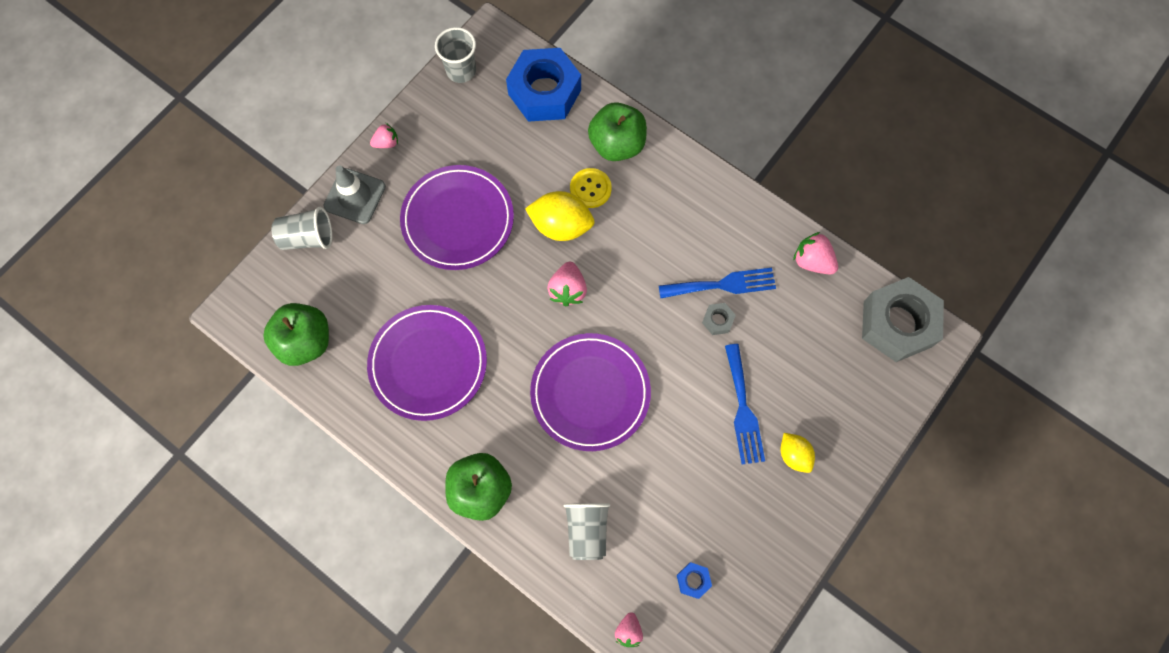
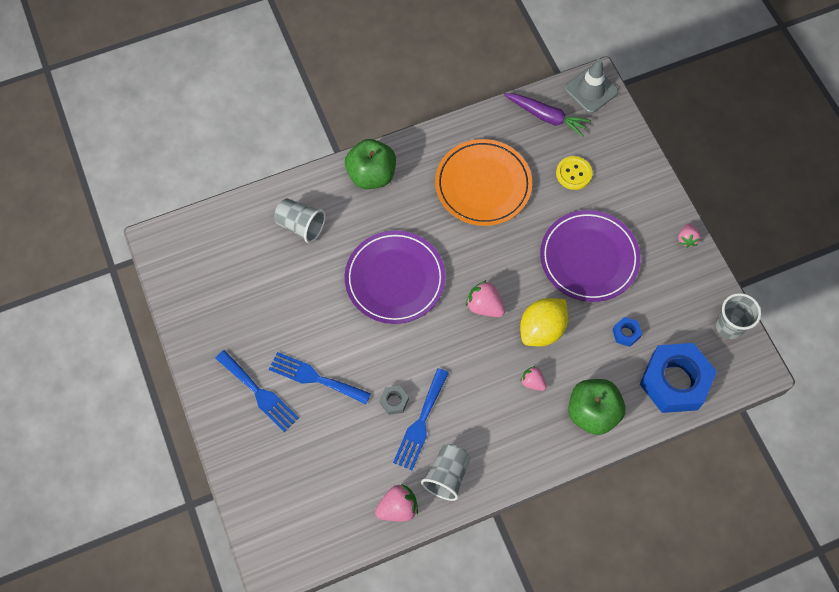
camera: 120 degrees right, 5 degrees down
(305, 341) = (546, 117): green apple -> purple carrot
(308, 237) = (630, 151): grey cup -> grey cup (447, 475)
(355, 196) = (649, 196): grey traffic cone -> grey traffic cone (591, 90)
(428, 363) = (483, 185): purple plate -> orange plate
(590, 189) = (562, 369): yellow button -> yellow button (573, 173)
(628, 631) = (221, 217): pink strawberry -> pink strawberry (532, 382)
(693, 580) = (223, 274): blue nut -> blue nut (626, 333)
(794, 455) = (259, 393): yellow lemon -> blue fork
(897, 324) = (305, 542): grey nut -> none

